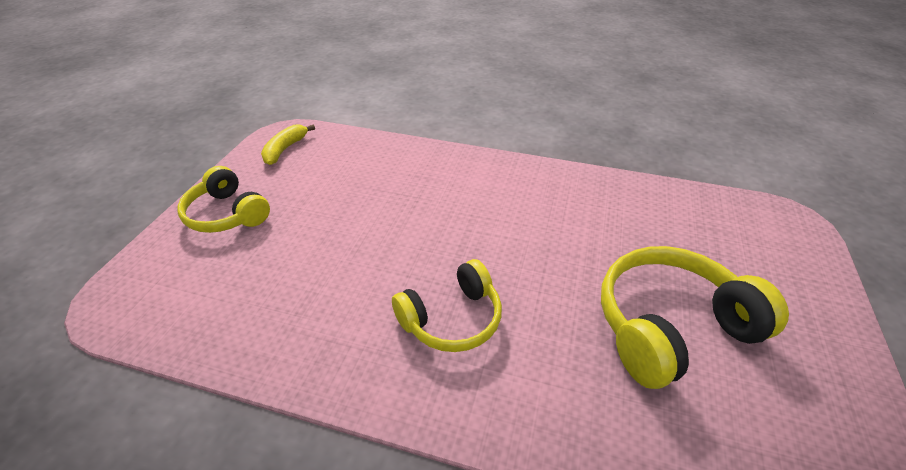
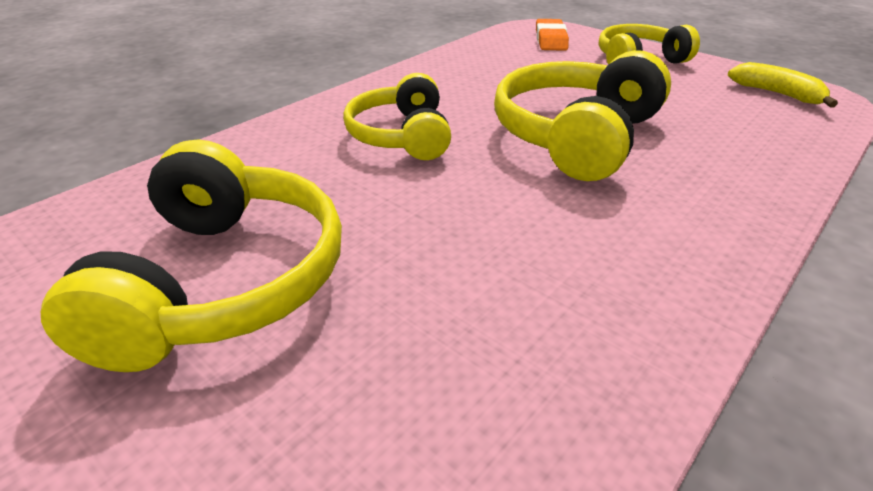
camera: 115 degrees right, 5 degrees down
(165, 282) = (550, 40): none -> orange eraser
(399, 224) = (576, 136): none -> yellow headphones

